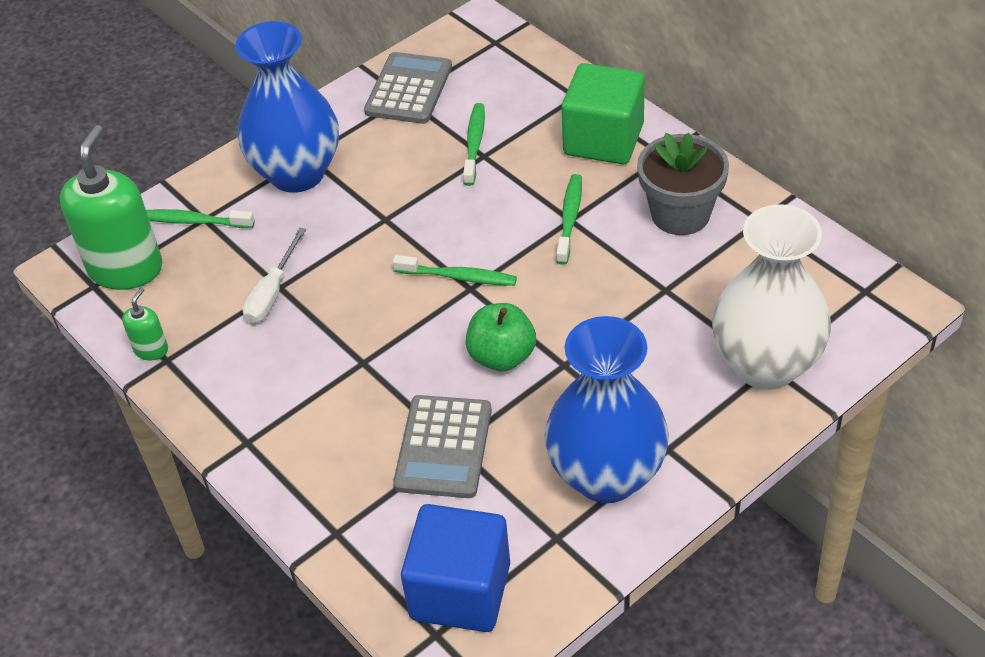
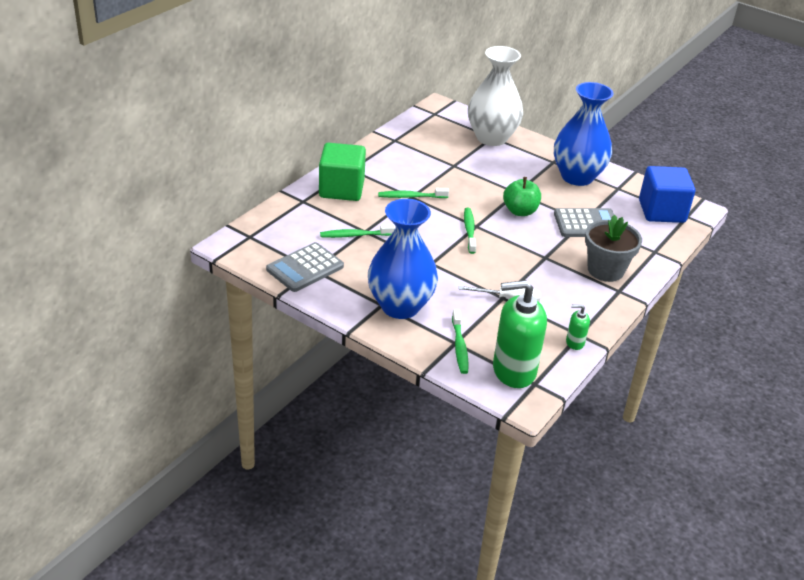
camera: 110 degrees left, 10 degrees down
(409, 89) = (305, 268): grey calculator -> grey calculator turned 45 degrees counterclockwise
(680, 214) = (397, 162): grey flower pot -> grey flower pot (605, 270)

